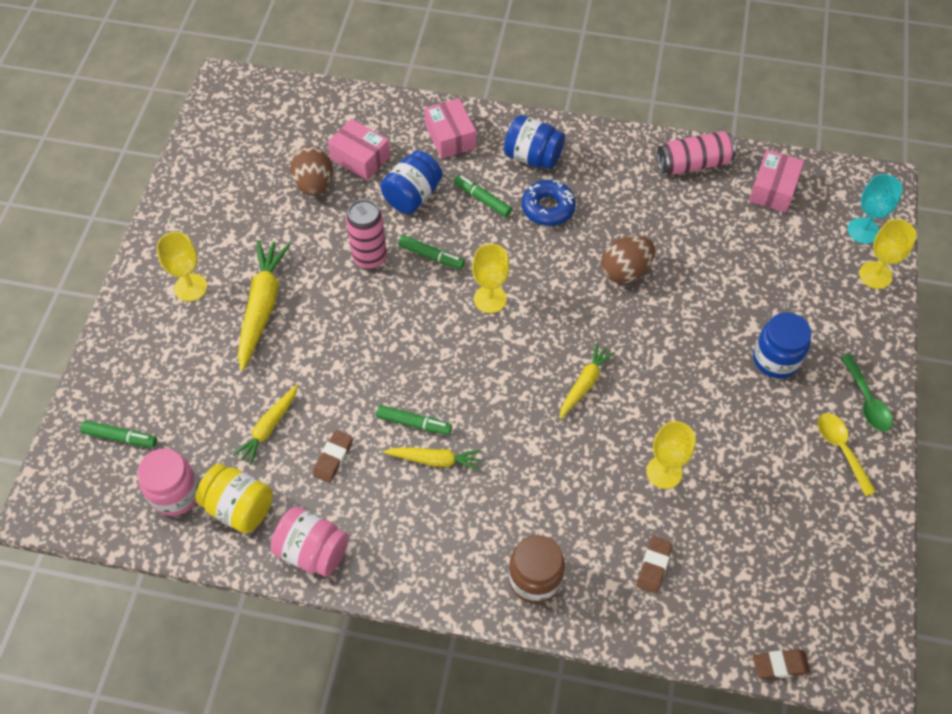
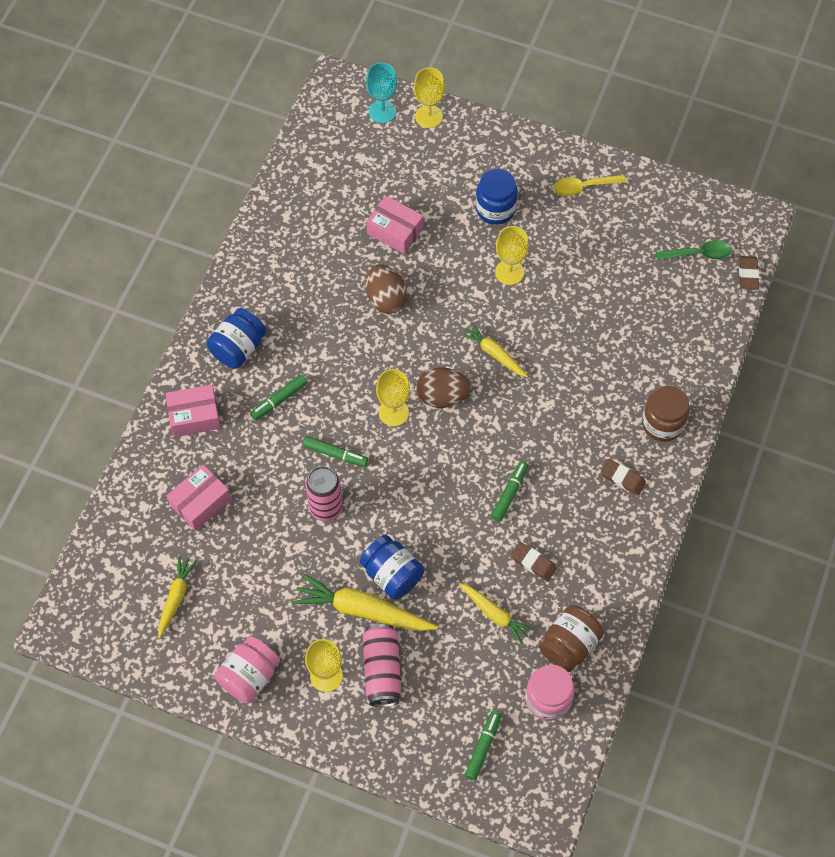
camera: 80 degrees left, 5 degrees up
(239, 507) = (569, 645): yellow jar -> brown jar
(313, 551) = (617, 588): pink jar -> pink jar (249, 676)
(314, 184) = (224, 549): brown egg -> brown egg (442, 396)
(412, 196) = (260, 461): blue jar -> blue jar (392, 574)
(431, 256) = (335, 454): green marker -> green marker turned 75 degrees clockwise
(435, 460) = (548, 481): yellow carrot -> yellow carrot (176, 598)
(548, 208) = (302, 346): blue donut -> none
(653, 566) = (662, 338): brown eraser -> brown eraser (622, 478)
(664, 472) = (584, 313): yellow goblet -> yellow goblet (509, 272)
(693, 163) = (279, 218): pink can -> pink can (382, 670)
(773, 189) = (323, 165): pink box -> pink box (395, 231)
(866, 400) = (544, 158): green spoon -> green spoon (698, 254)

